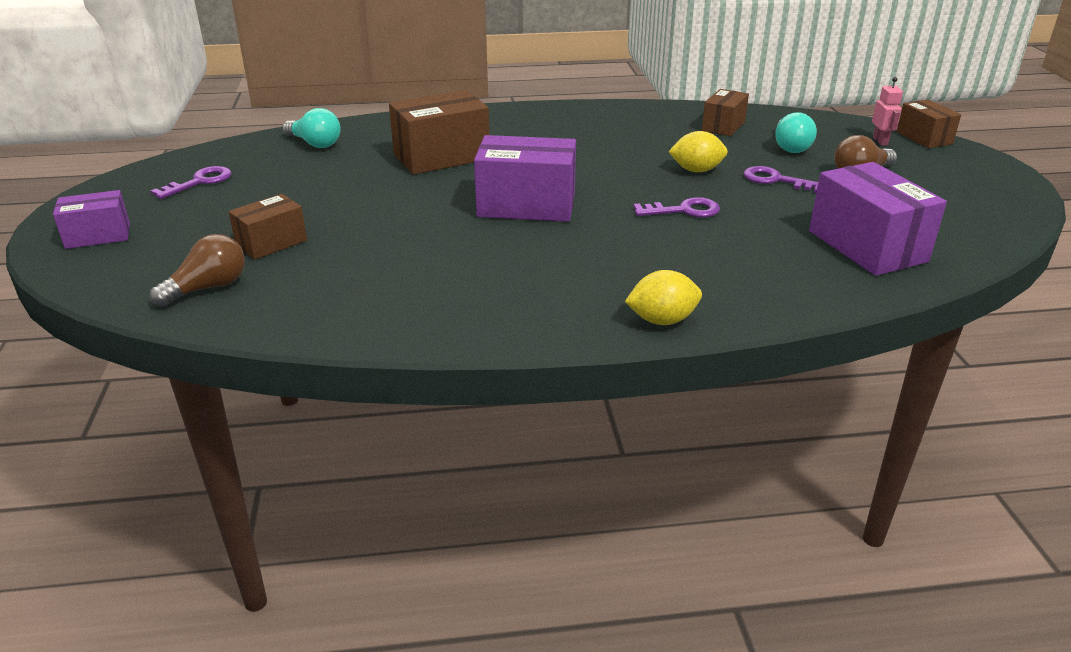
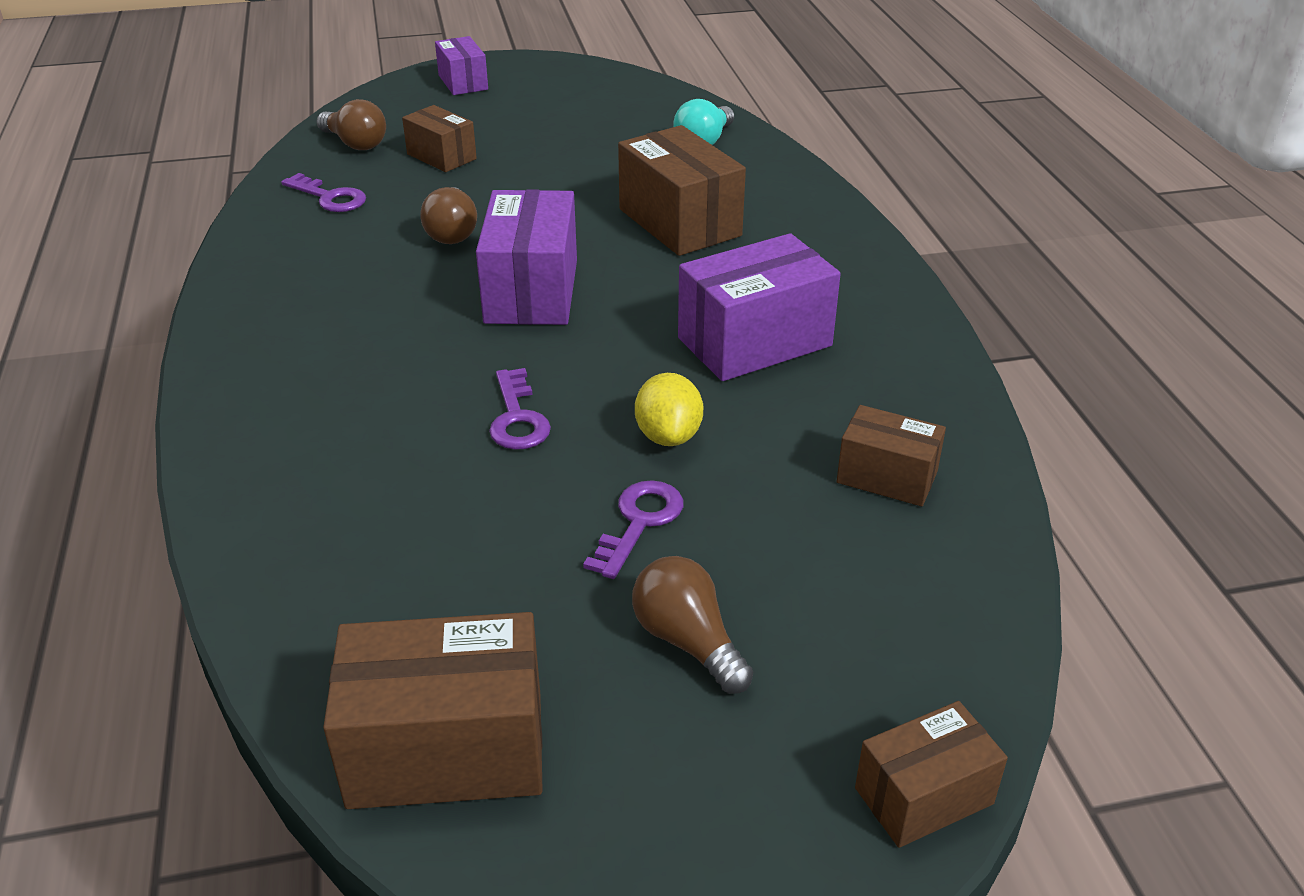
camera: 85 degrees right, 5 degrees up
(199, 182) = (585, 101): purple key -> purple key (330, 197)
(424, 235) = (452, 232): none -> brown light bulb
(662, 320) = (224, 392): yellow lemon -> none
(790, 146) = (804, 557): turquoise light bulb -> none
(866, 246) = (384, 600): purple box -> purple box (754, 342)
(880, 141) = (875, 706): pink robot -> none
(963, 227) = (446, 749): none -> brown box

